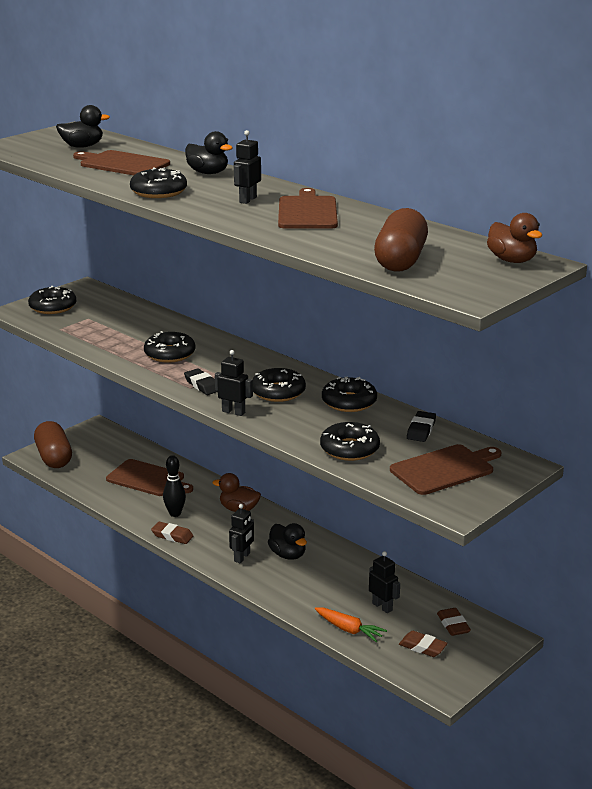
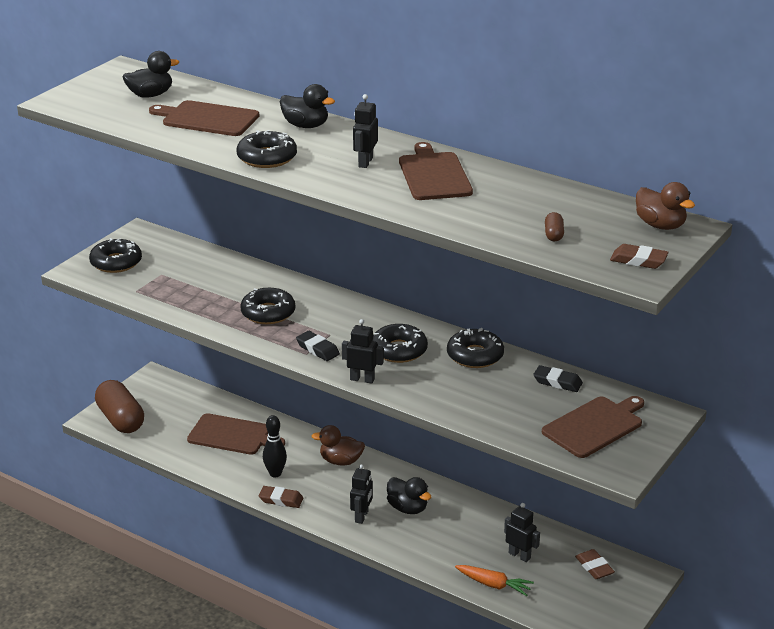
camera: 10 degrees left, 5 degrees up
(349, 449) = (494, 412): black donut -> none
(400, 260) = (553, 234): brown capsule -> brown capsule, size x0.41
(421, 430) = (557, 382): black eraser -> black eraser turned 75 degrees counterclockwise
(422, 647) = (571, 595): brown eraser -> brown eraser (638, 260)

